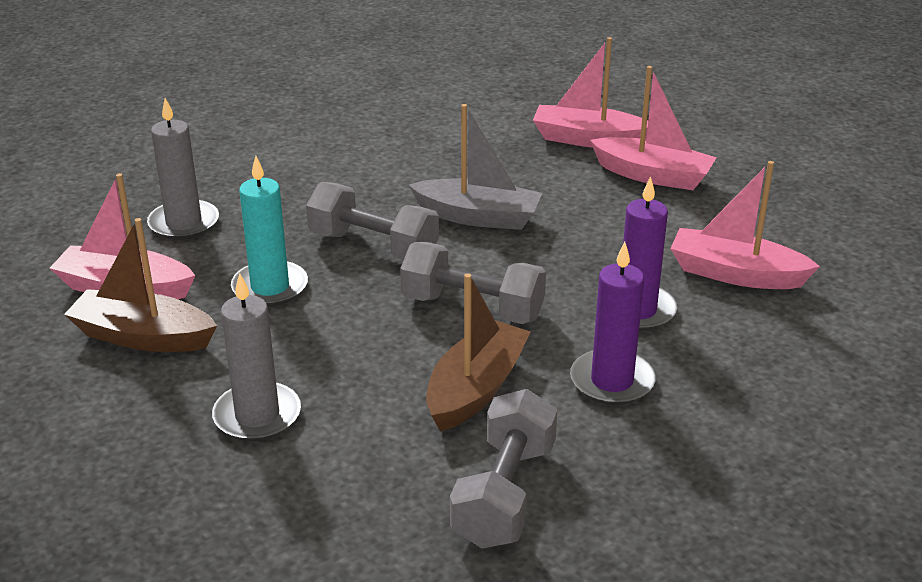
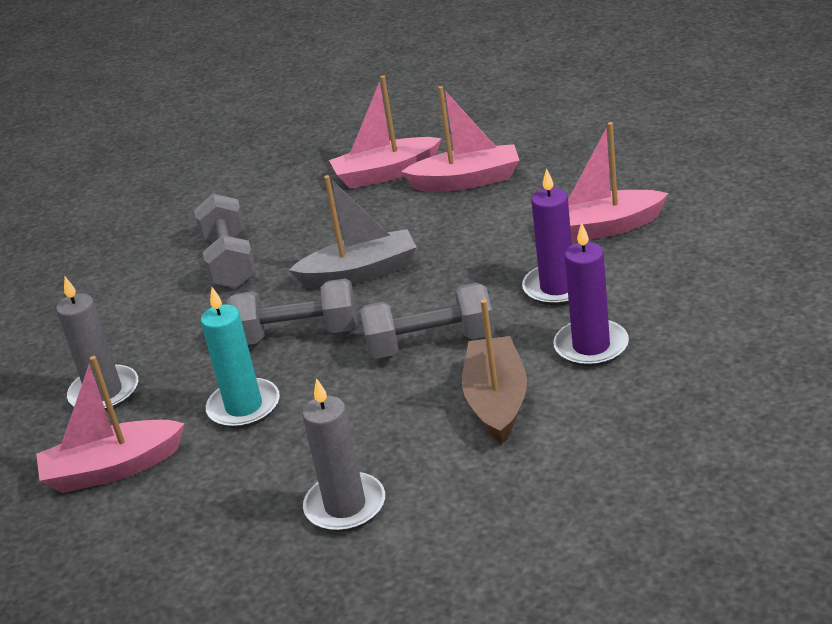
camera: 25 degrees left, 0 degrees up
(143, 337) = (175, 497): brown boat -> none
(504, 494) = (595, 462): grey dumbbell -> grey dumbbell (230, 262)

